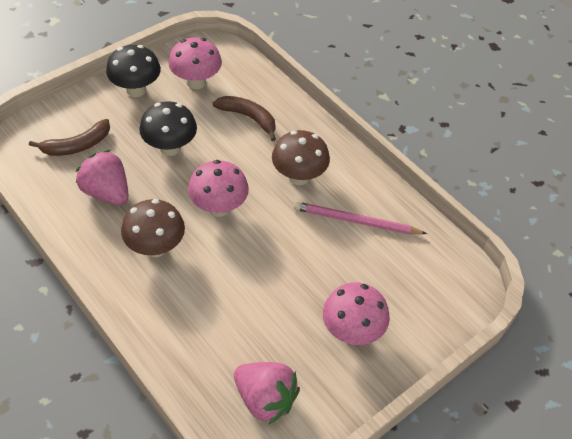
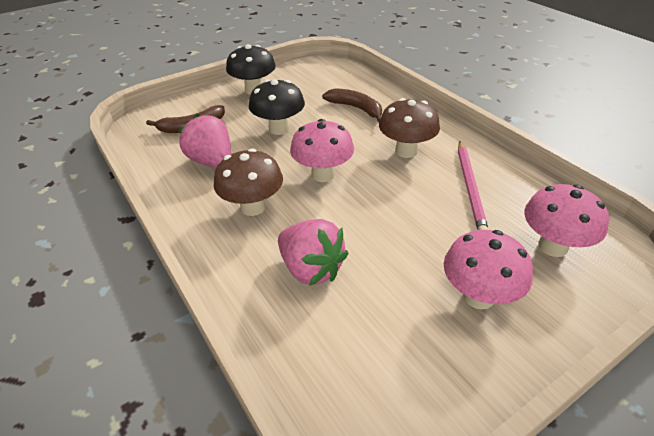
camera: 10 degrees right, 10 degrees down
(196, 82) = (308, 85): pink mushroom -> pink mushroom (553, 246)
(265, 399) = (370, 374): pink strawberry -> pink strawberry (311, 269)
(356, 221) = (470, 188): pink pencil -> pink pencil turned 105 degrees counterclockwise

